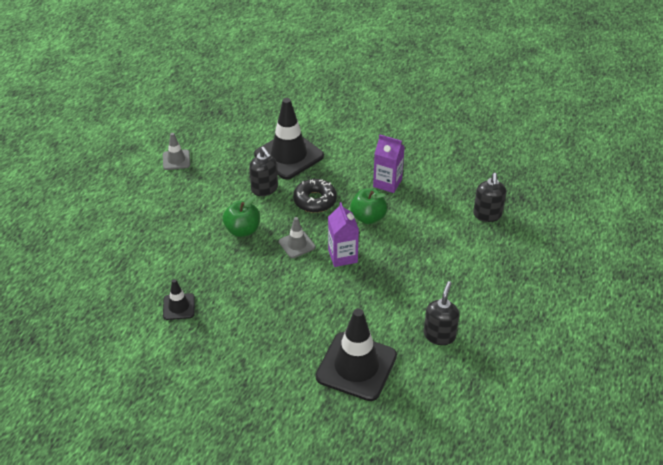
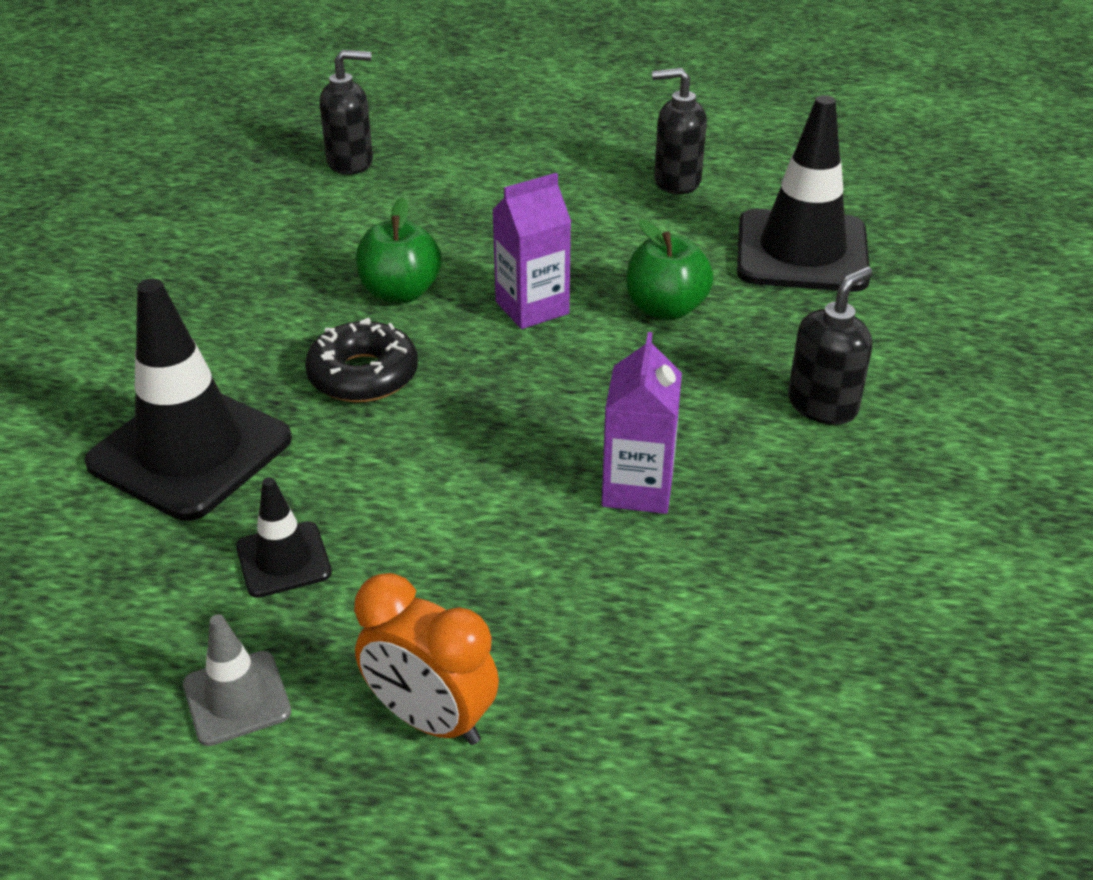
camera: 105 degrees left, 5 degrees down
(147, 196) = (431, 719): none -> orange clock
(179, 307) = (812, 520): black traffic cone -> black traffic cone (283, 560)
(242, 230) = (508, 472): green apple -> green apple (666, 309)
(264, 189) = (339, 467): black soap dispenser -> black soap dispenser (823, 405)
(297, 244) = (523, 376): grey traffic cone -> none
(387, 183) = (277, 282): purple carton -> purple carton (637, 488)

